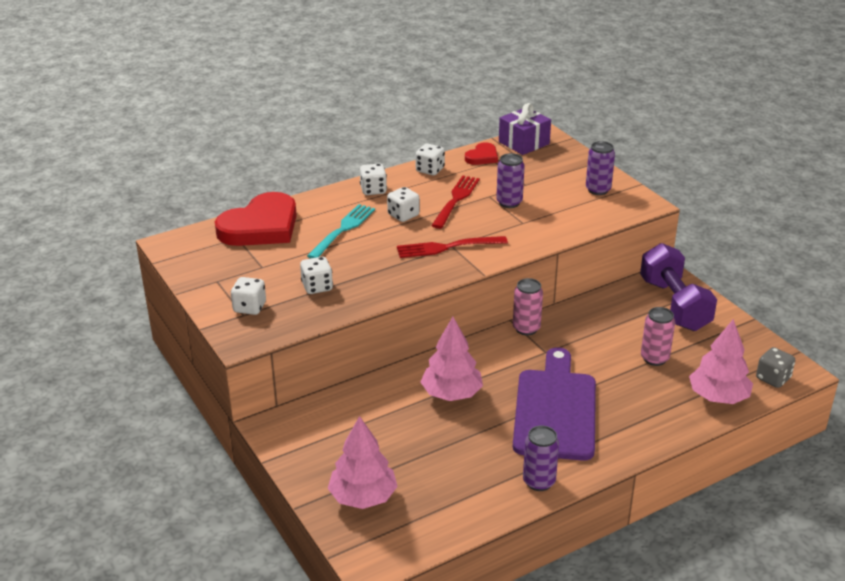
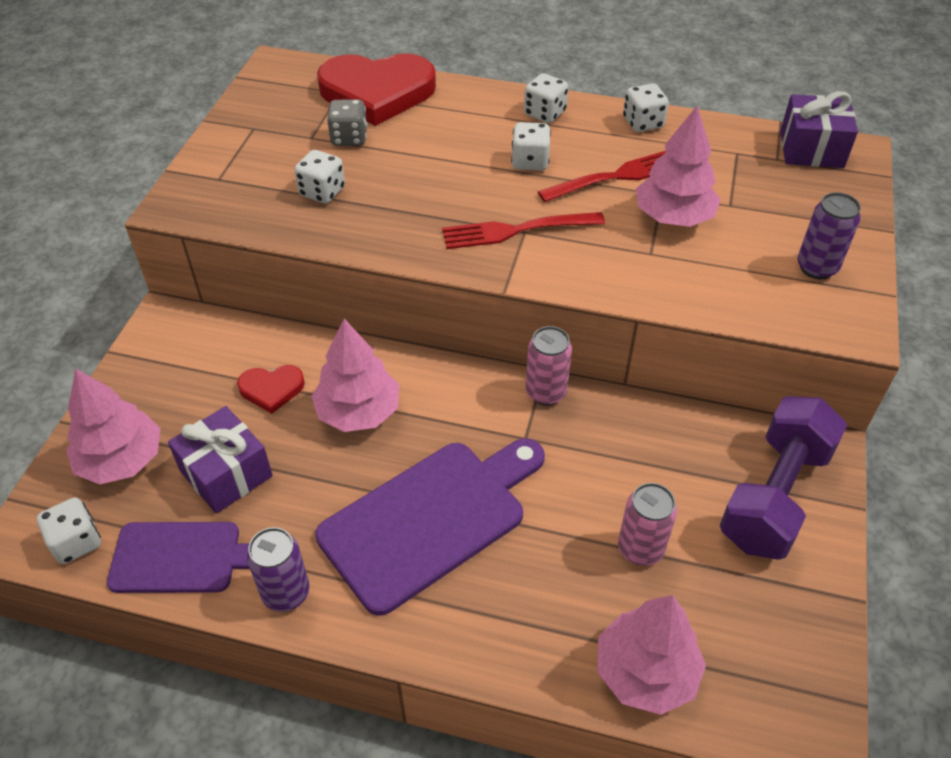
camera: 45 degrees right, 15 degrees up
(249, 307) = (234, 175): white dice -> white dice (76, 542)
(342, 230) = (443, 142): turquoise fork -> none
(429, 462) = (226, 473): none -> purple gift
(448, 247) = (517, 230): red fork -> red fork turned 45 degrees counterclockwise
(467, 507) = (182, 558): none -> purple cutting board
(482, 157) = (730, 139): red heart -> red heart (271, 389)
(509, 202) = (673, 217): purple can -> pink tree
(773, 378) = (762, 712): grey dice -> grey dice (349, 138)

